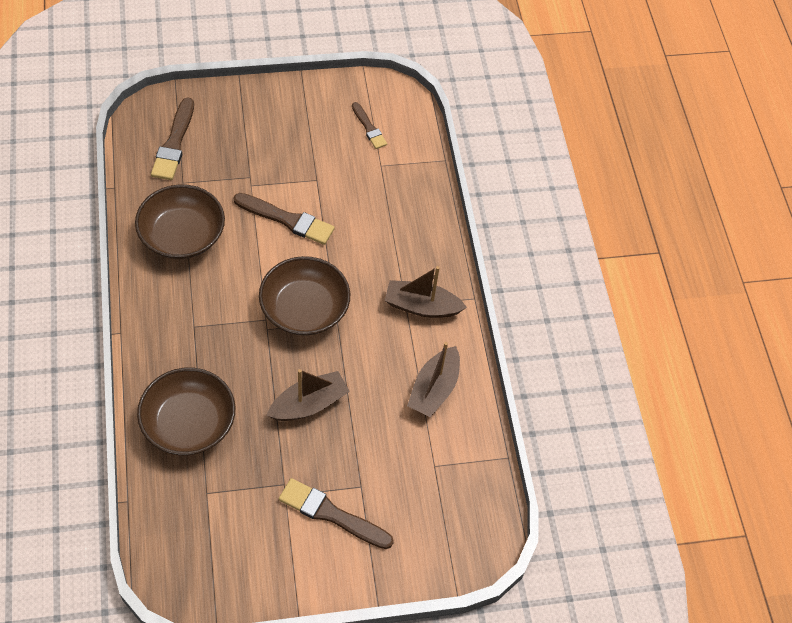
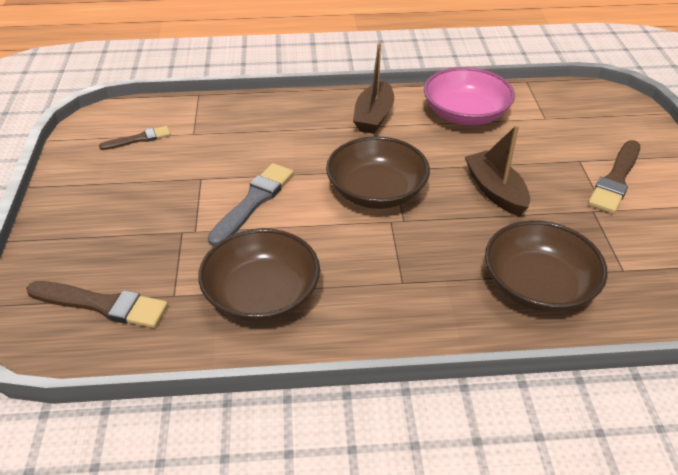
camera: 80 degrees left, 15 degrees down
(287, 220) = (253, 202): brown brush -> grey brush
(434, 389) = (465, 114): brown boat -> pink bowl

